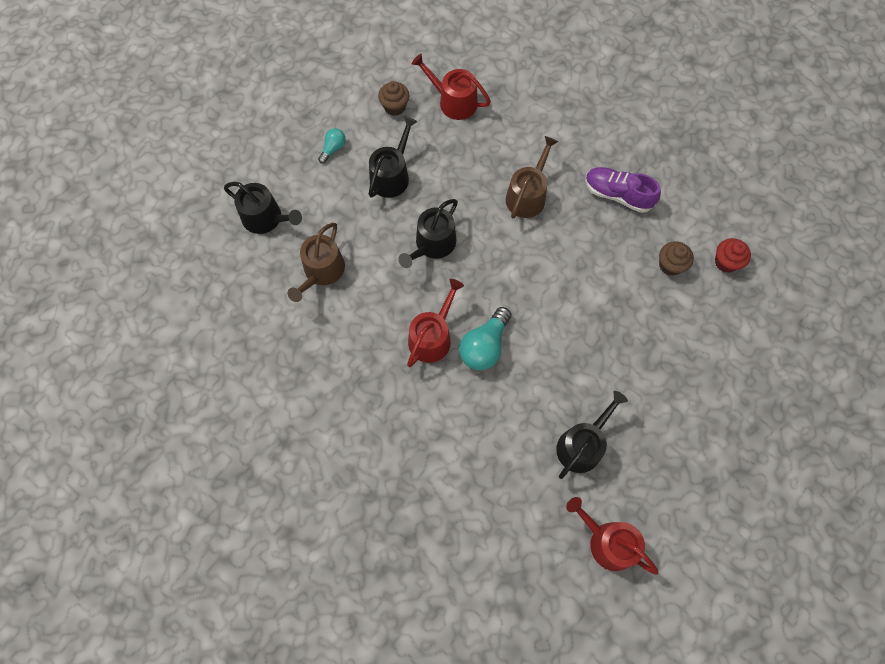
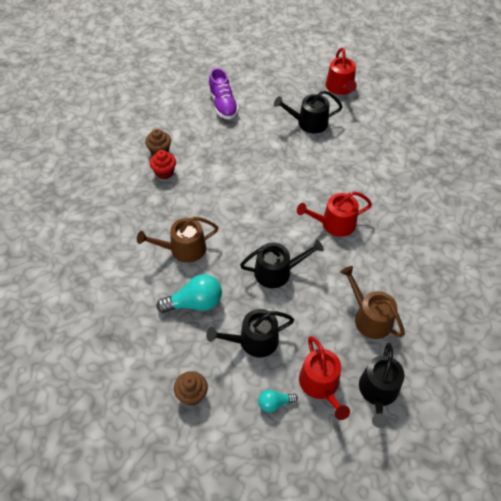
camera: 135 degrees left, 15 degrees down
(266, 218) = (378, 392): black watering can -> black watering can turned 150 degrees counterclockwise
(321, 272) = (369, 317): brown watering can -> brown watering can turned 105 degrees counterclockwise
(453, 101) = (146, 356): red watering can -> red watering can (321, 385)
(484, 346) = (309, 196): turquoise light bulb -> turquoise light bulb (195, 303)
(617, 195) = (133, 204): purple shoe -> purple shoe (223, 105)
(726, 262) = (131, 130): red cupcake -> red cupcake (164, 172)

